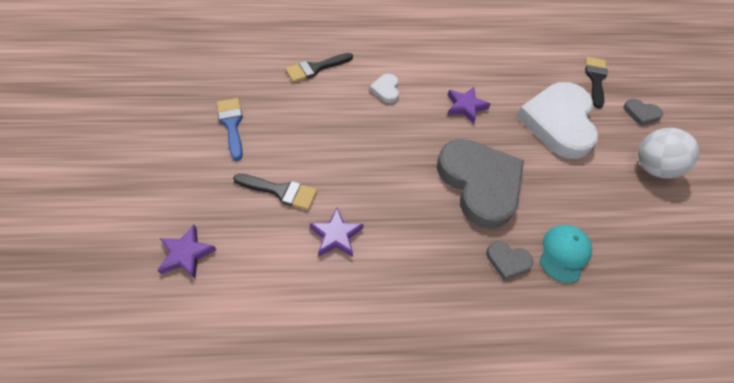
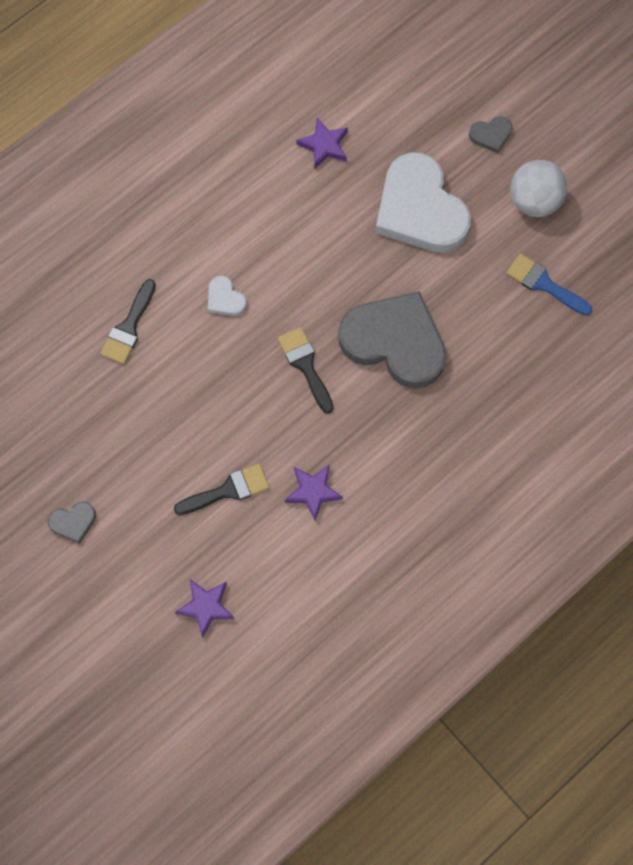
camera: 35 degrees left, 15 degrees up
(231, 124) = (113, 460): blue brush -> blue brush (543, 284)
(465, 106) = (319, 259): purple star -> purple star (324, 145)
(507, 261) = (468, 402): grey heart -> grey heart (73, 522)
(564, 253) = (508, 359): turquoise cap -> none
(595, 79) = (422, 117): black brush -> black brush (305, 365)

